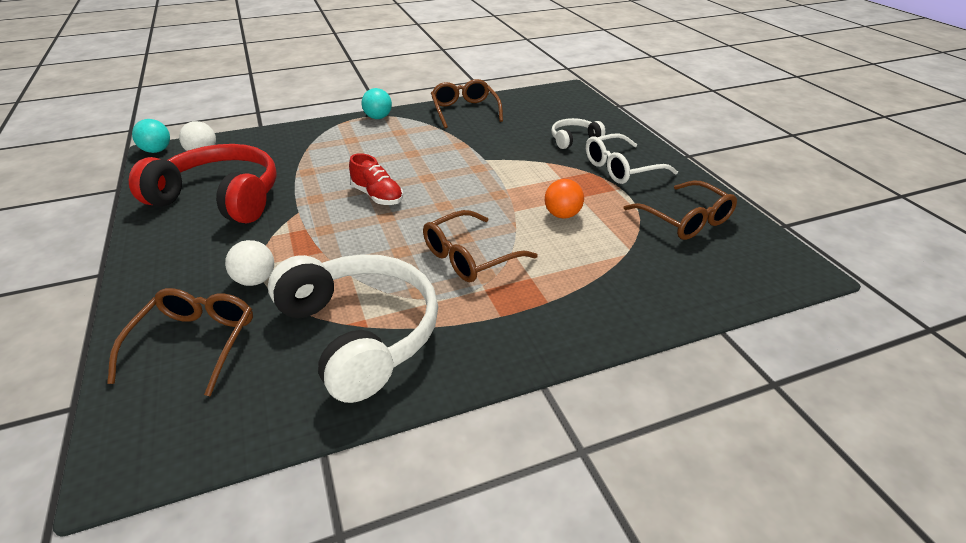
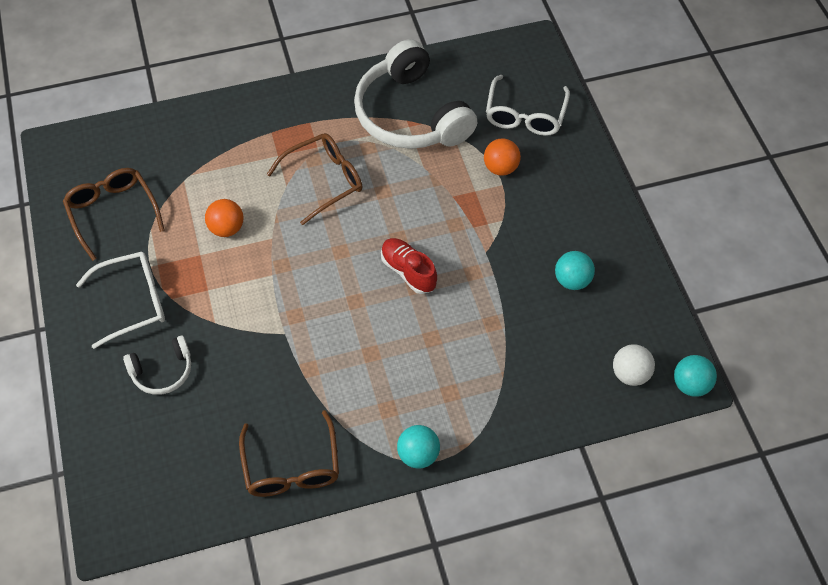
camera: 175 degrees left, 20 degrees up
(195, 343) = (525, 115): brown glasses -> white glasses
(220, 198) = (572, 280): red headphones -> turquoise ball
(255, 280) = (500, 168): white ball -> orange ball

